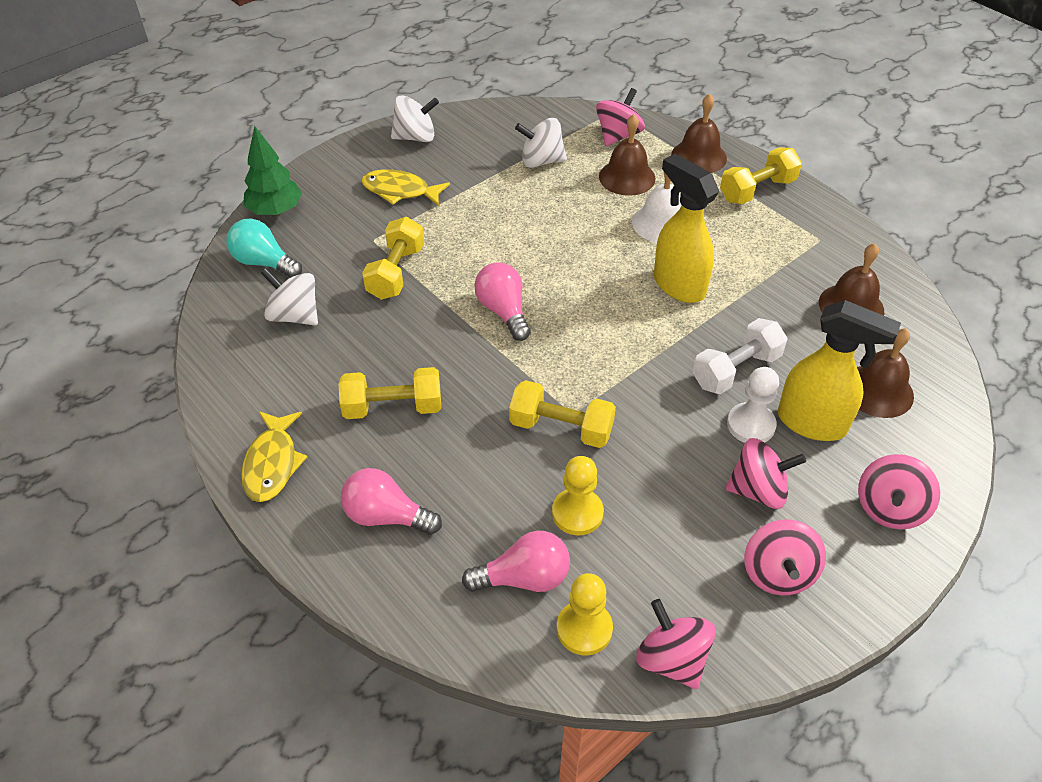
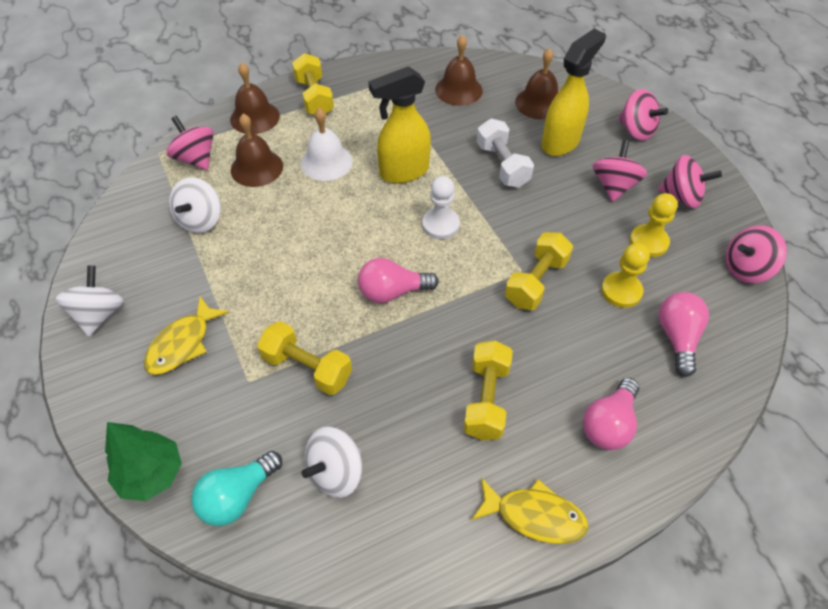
camera: 75 degrees left, 5 degrees up
(584, 629) = (722, 311): yellow pawn -> yellow pawn (648, 242)
(751, 425) = (556, 173): white pawn -> white pawn (441, 225)

